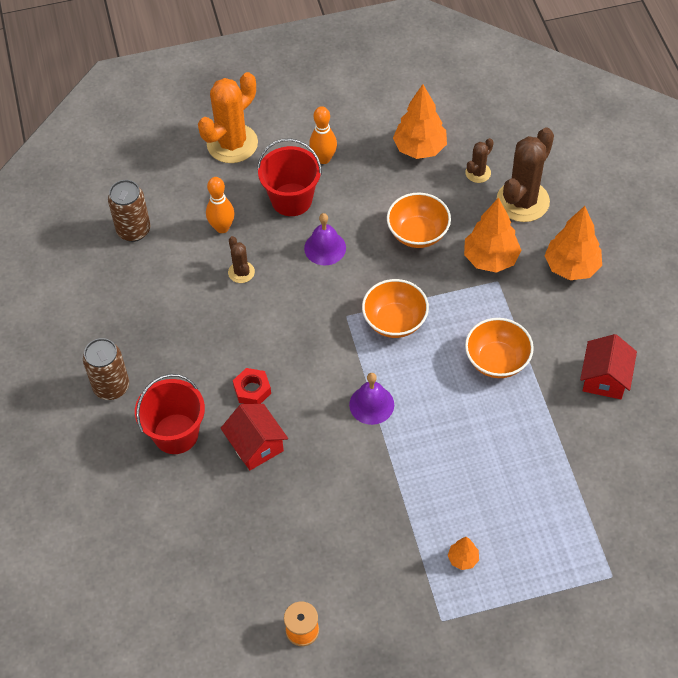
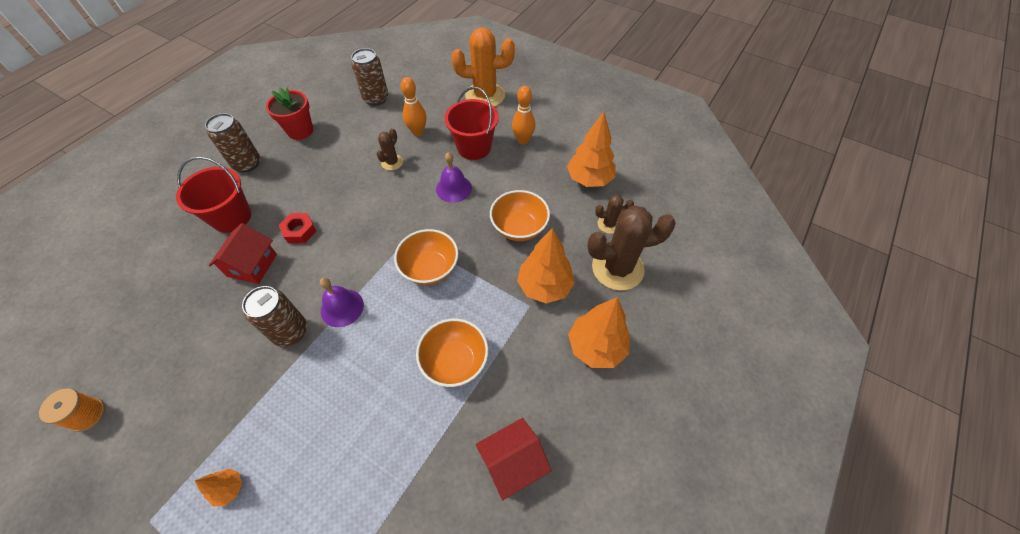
camera: 45 degrees right, 0 degrees up
(111, 319) = (300, 131): none -> red flower pot
(360, 453) = (290, 332): none -> brown can

